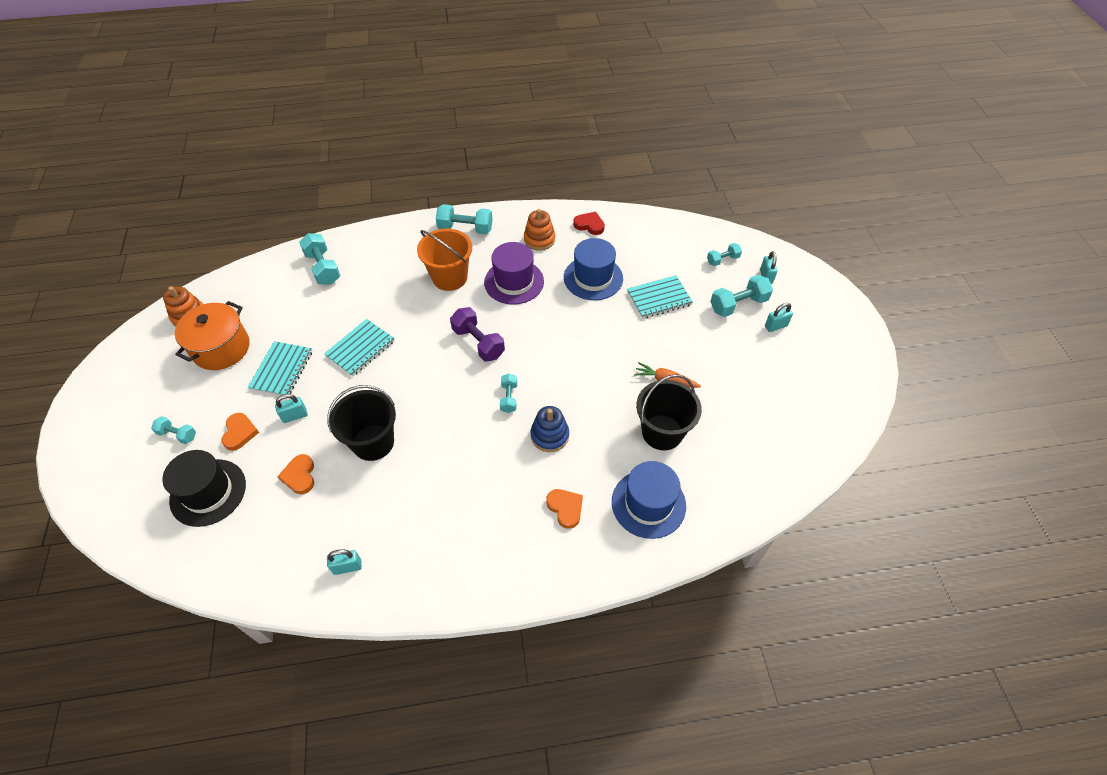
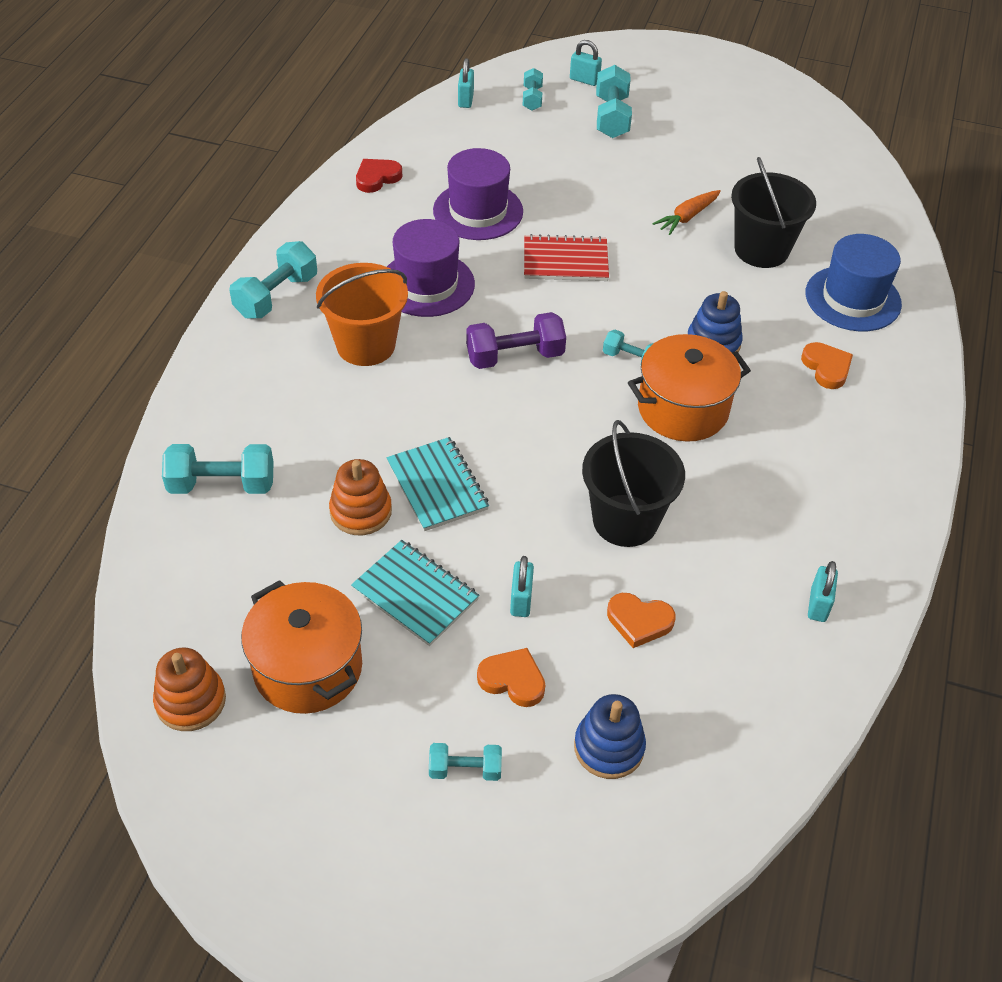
camera: 65 degrees left, 5 degrees down
(177, 434) = (465, 769): turquoise dumbbell -> turquoise dumbbell turned 45 degrees clockwise
(208, 492) = (609, 747): black hat -> blue stacking toy
(480, 439) = (682, 409): none -> orange pot
(539, 239) = (364, 232): orange stacking toy -> orange stacking toy (361, 511)
(565, 508) = (826, 368): orange heart -> orange heart turned 75 degrees clockwise
(577, 334) = (565, 261): none -> red notebook
(593, 278) = (478, 211): blue hat -> purple hat
(659, 298) = (556, 171): turquoise notebook -> none
(775, 326) = (663, 105): turquoise padlock -> turquoise padlock (465, 100)

